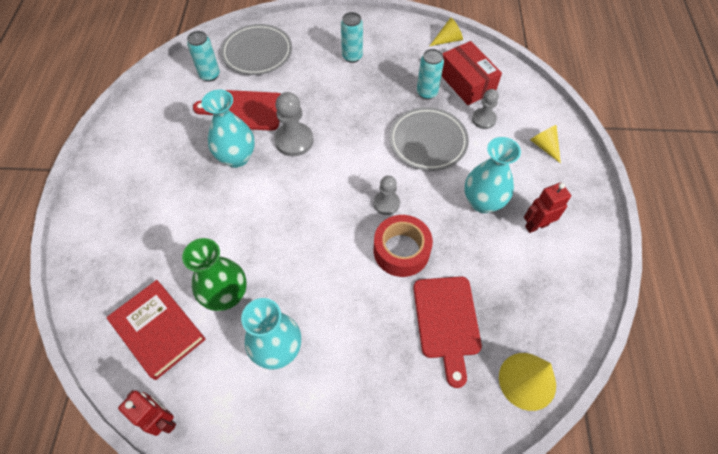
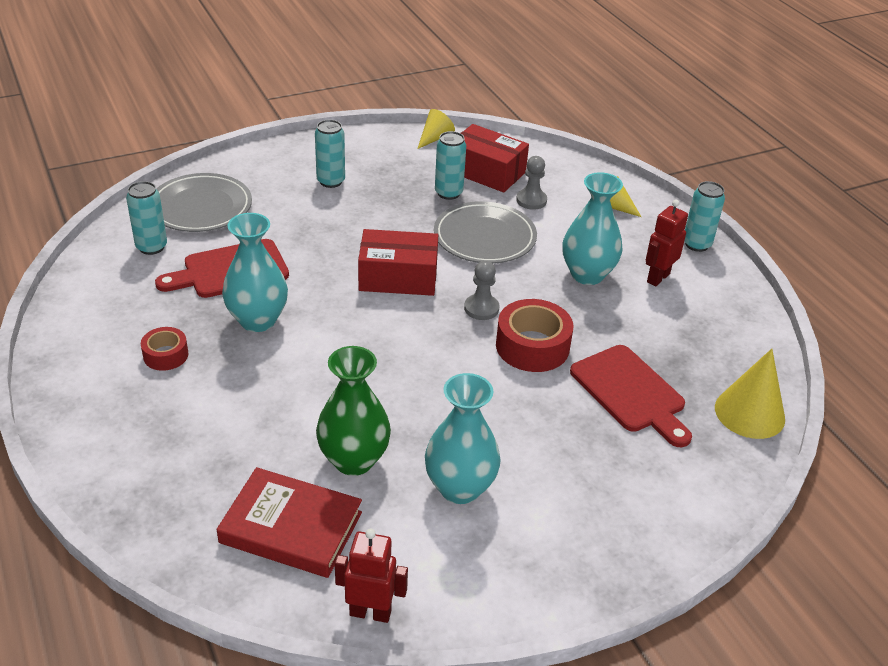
camera: 30 degrees left, 20 degrees down
(168, 164) = (165, 355): none -> red tape
(294, 140) = (321, 282): grey pawn -> none
(346, 155) = (398, 277): none -> red box
(589, 205) = (696, 244): none -> turquoise can

